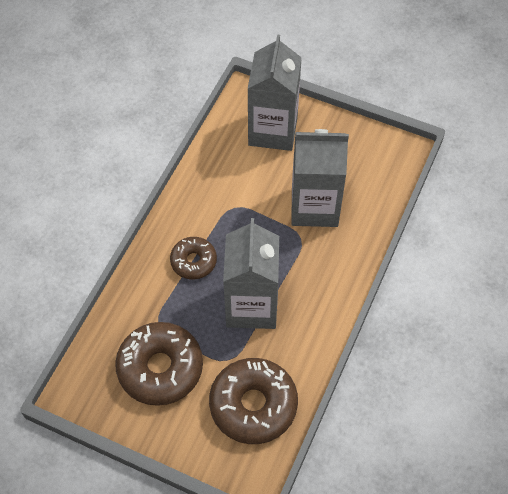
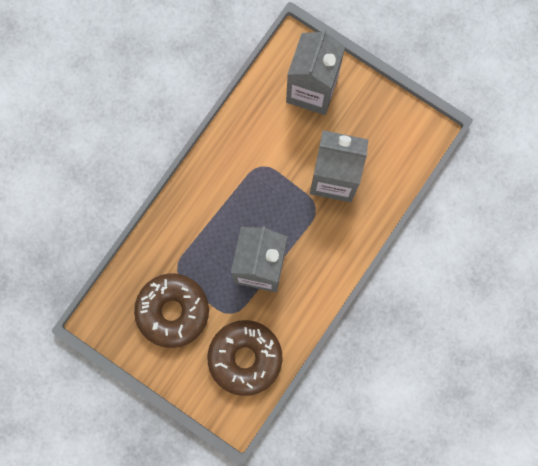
camera: 10 degrees right, 20 degrees up
(193, 261) = (216, 215): brown donut -> none

